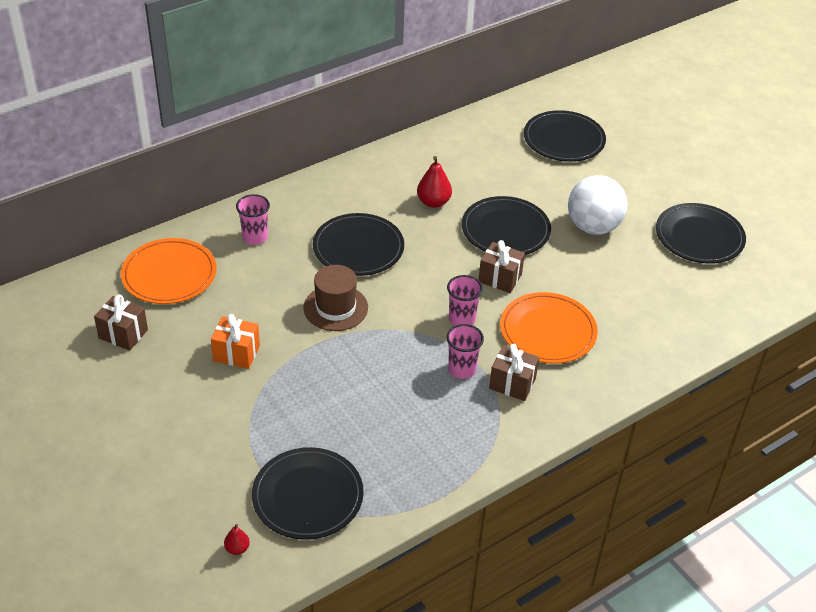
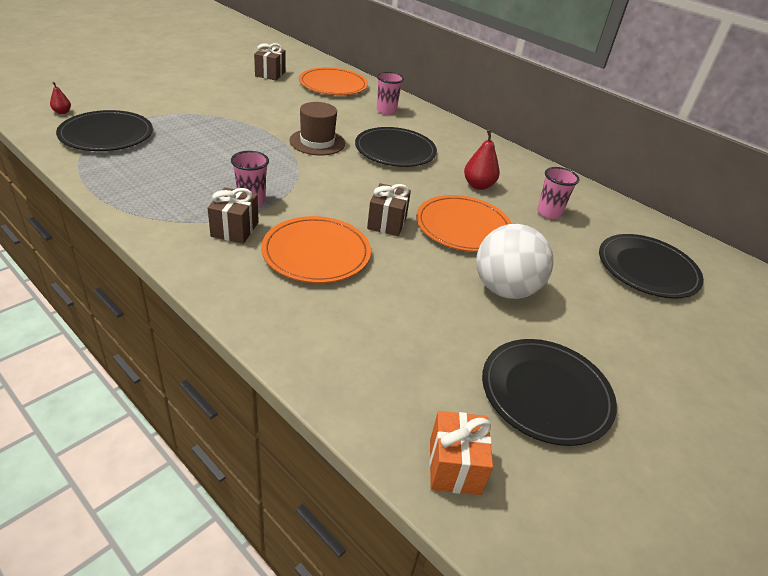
camera: 75 degrees right, 5 degrees down
(236, 353) = (257, 107): orange gift -> orange gift (454, 466)
(462, 319) = (319, 201): pink cup -> pink cup (549, 213)
(505, 230) = (463, 227): black plate -> orange plate

